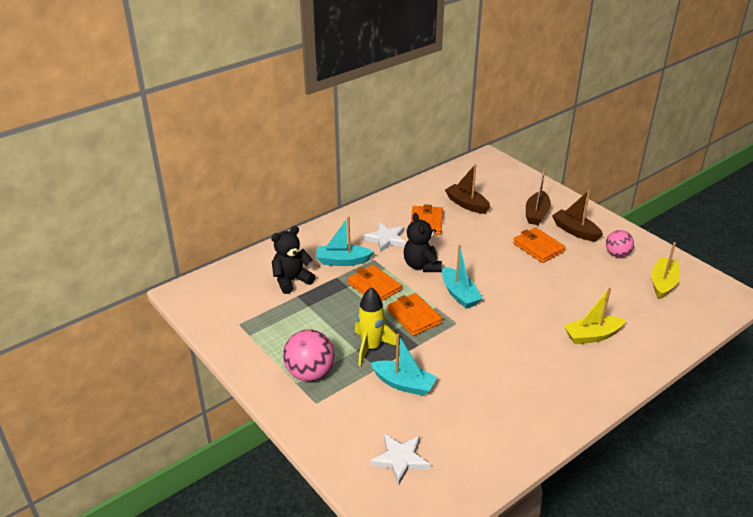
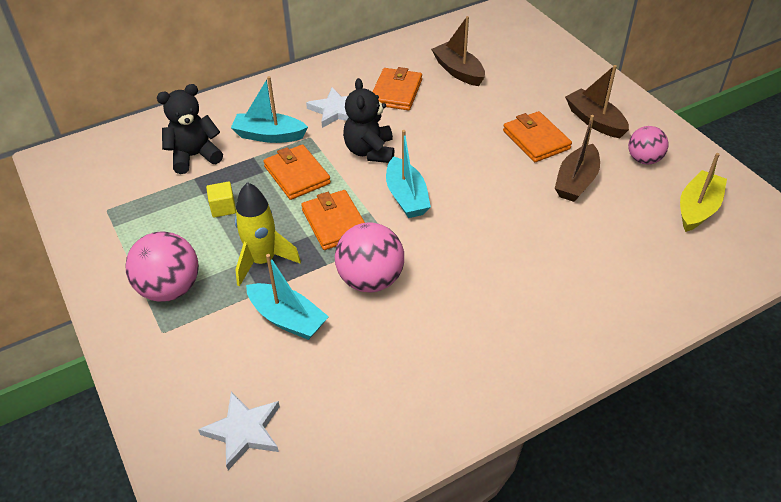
camera: 10 degrees right, 10 degrees up
(327, 314) = (223, 208): none -> yellow cube
(453, 352) = (370, 280): none -> pink ball
(536, 214) = (548, 92): brown boat -> brown boat (576, 182)
(592, 336) = (572, 277): yellow boat -> none

